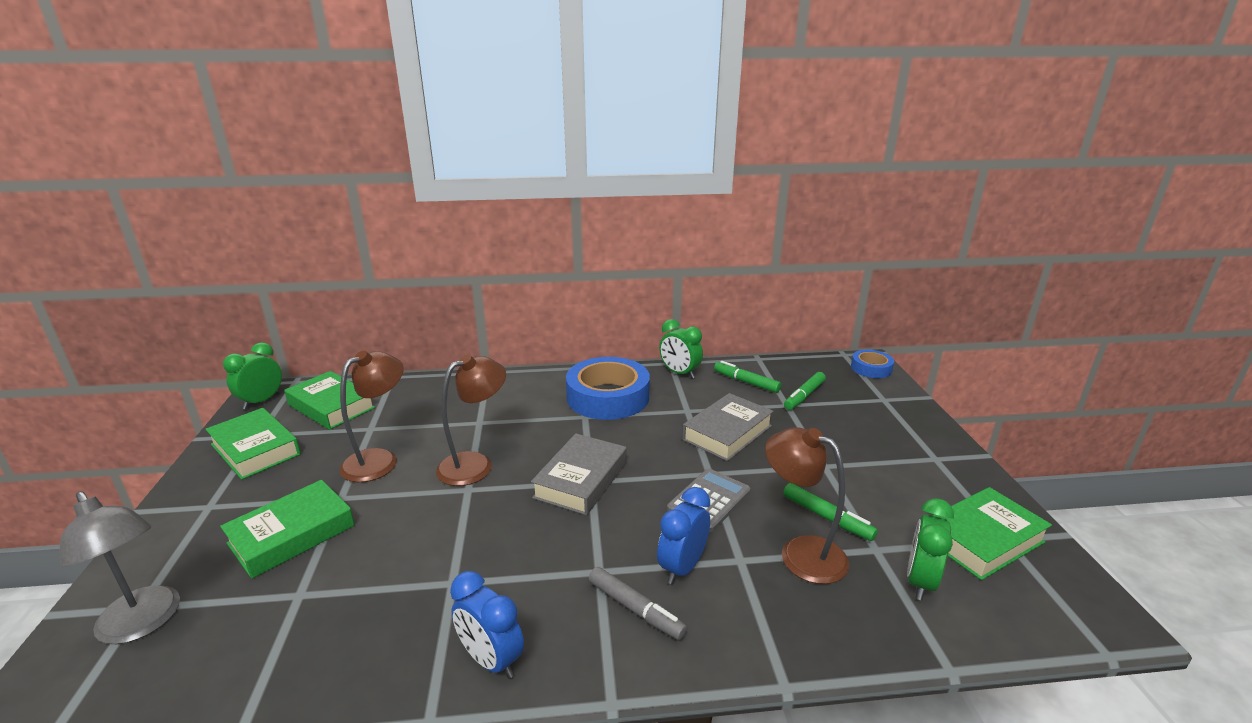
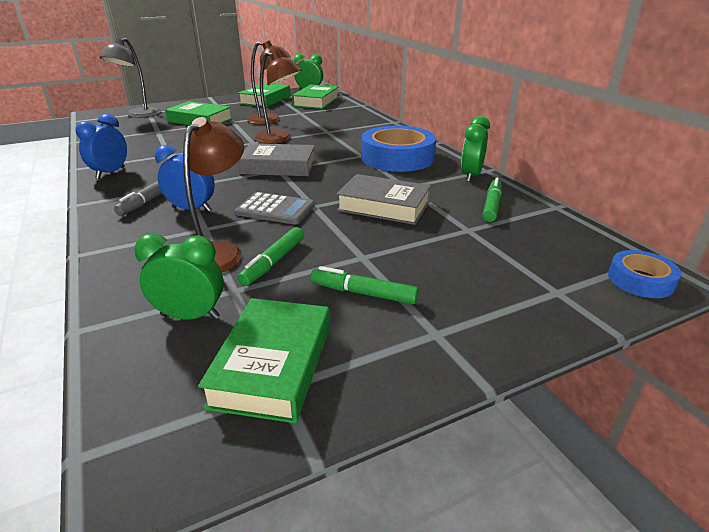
camera: 70 degrees right, 5 degrees up
(804, 396) = (499, 237): green marker -> green marker (363, 293)
(982, 539) = (272, 365): green book -> green book turned 60 degrees clockwise

